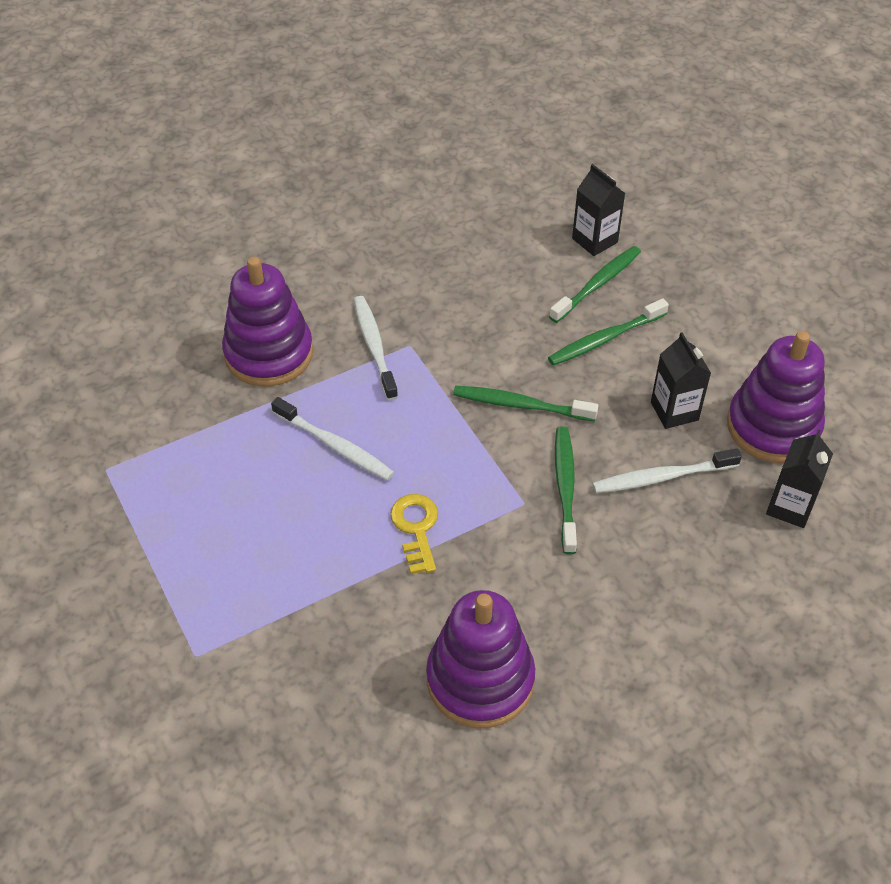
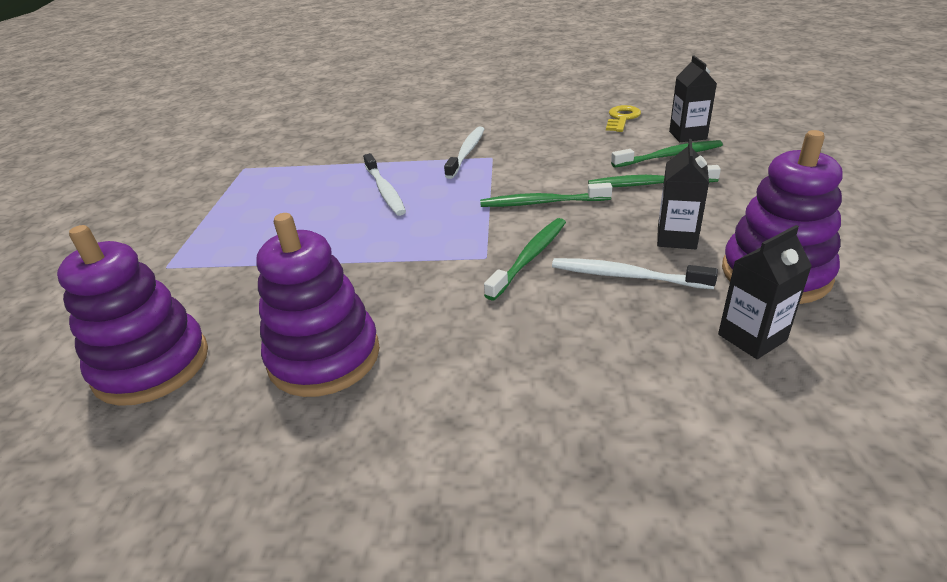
camera: 35 degrees right, 15 degrees down
(269, 354) = (397, 142): purple stacking toy -> purple stacking toy (152, 365)
(416, 528) = (387, 247): yellow key -> yellow key (622, 118)
(520, 405) = (541, 203): green toothbrush -> green toothbrush turned 45 degrees counterclockwise

